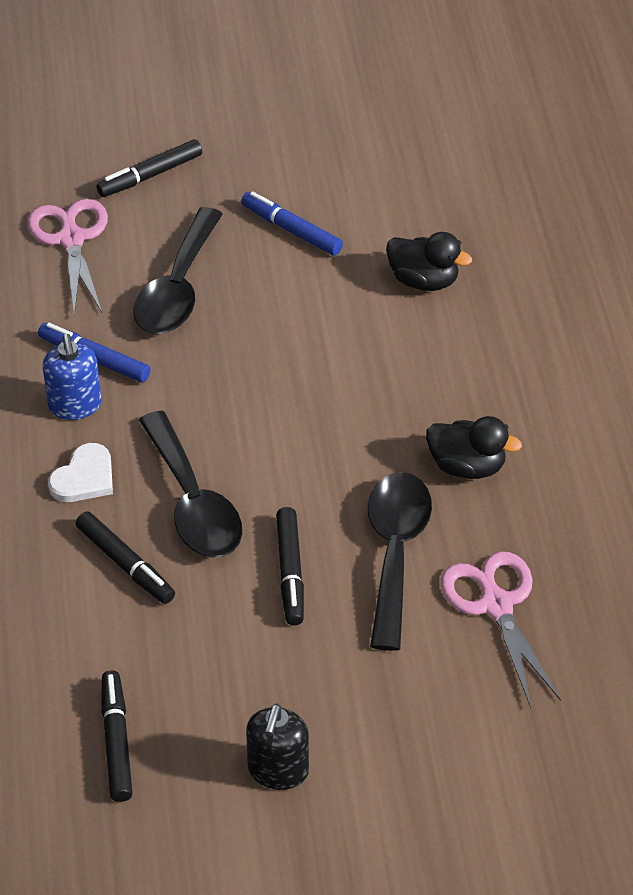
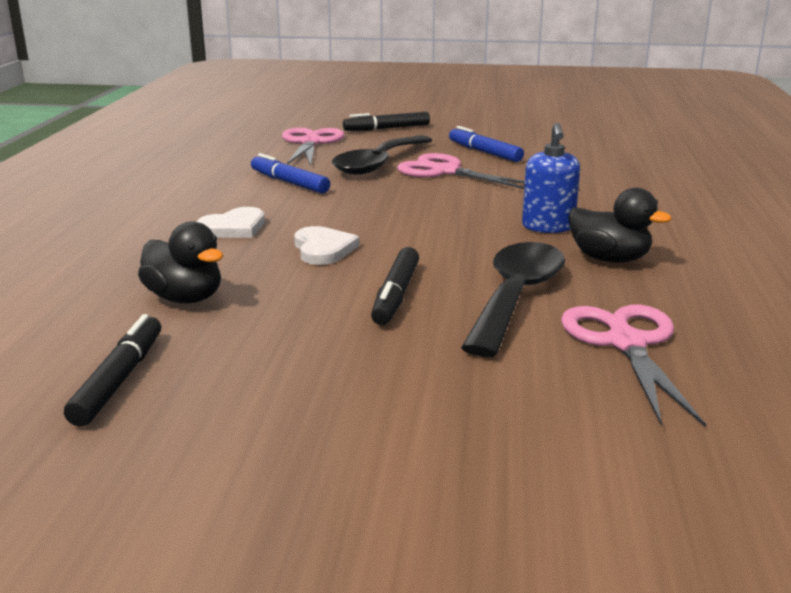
camera: 15 degrees right, 25 degrees down
(75, 405) = (256, 198): blue soap dispenser -> blue soap dispenser (548, 227)
(125, 564) = (232, 272): black marker -> none
(193, 503) = (323, 249): black spoon -> white heart
(260, 295) = (445, 171): none -> pink scissors
(278, 770) = (294, 432): black soap dispenser -> none
(423, 280) = (589, 177): black duck -> black duck (185, 298)

